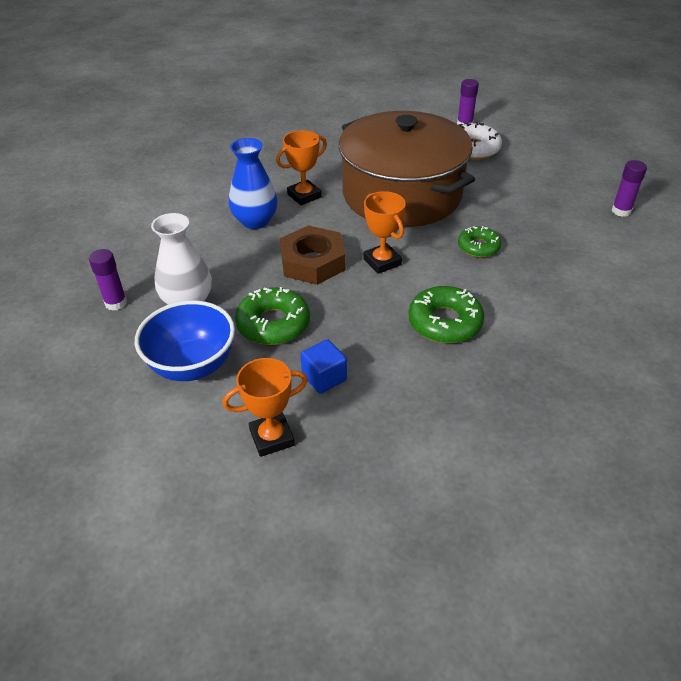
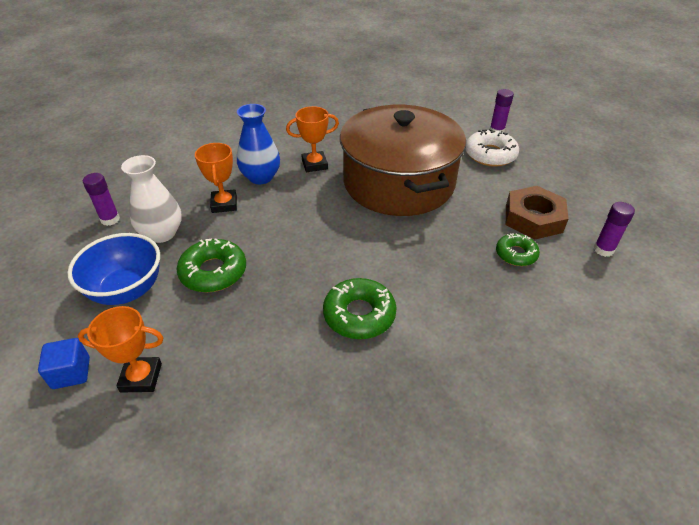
camera: 20 degrees right, 0 degrees up
(312, 262) = (282, 225): brown nut -> brown nut (533, 218)
(324, 378) = (220, 335): blue cube -> blue cube (71, 373)
(382, 262) = (341, 241): orange trophy -> orange trophy (224, 204)
(478, 247) = (437, 249): green donut -> green donut (516, 254)

